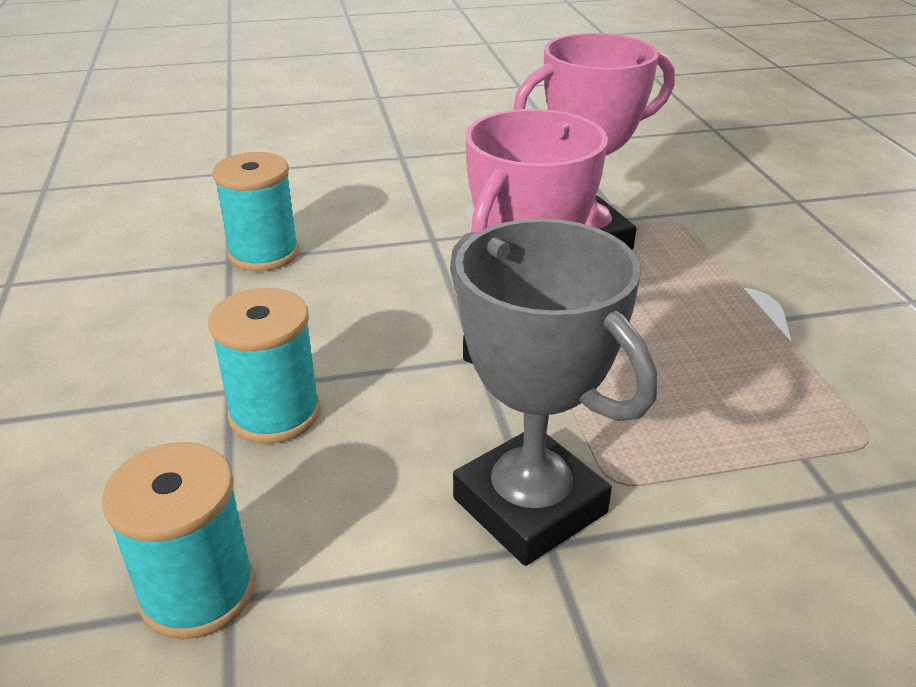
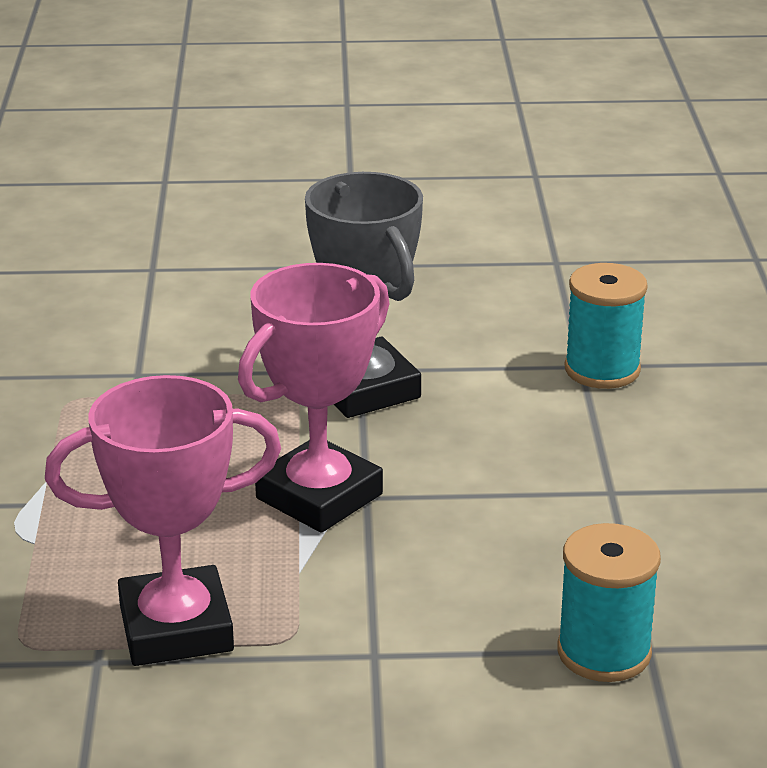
camera: 170 degrees left, 5 degrees down
(275, 414) = (564, 467): turquoise spool -> none

